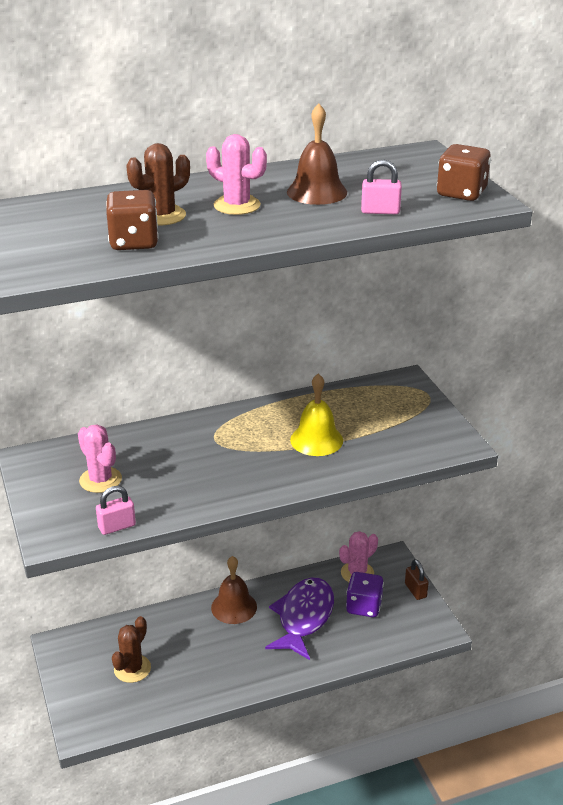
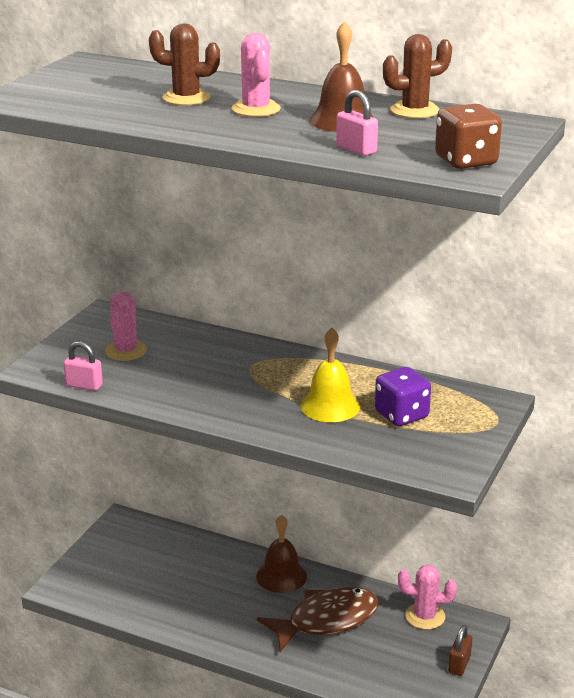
camera: 45 degrees right, 5 degrees down
(132, 669) = (146, 570): brown cactus -> brown cactus (414, 111)
(134, 242) = (125, 107): brown dice -> none
(303, 617) = (326, 620): purple fish -> brown fish
(364, 606) = (391, 646): purple dice -> purple dice (401, 415)

